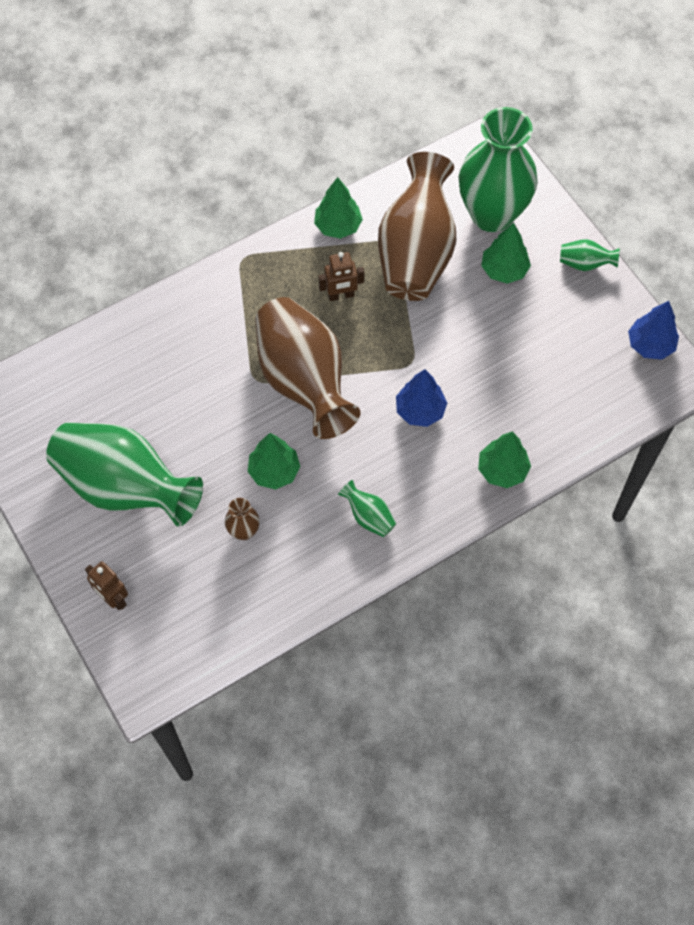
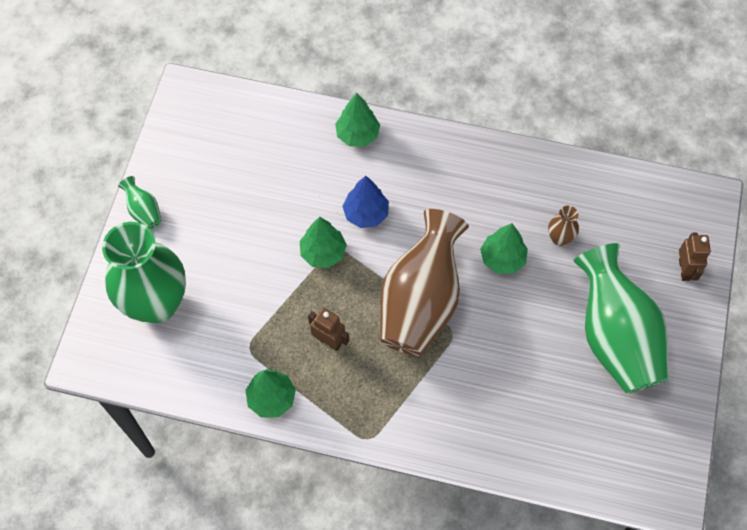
camera: 135 degrees left, 0 degrees up
(368, 516) = (470, 179): green vase -> none
(416, 253) = (242, 324): brown vase -> none
(504, 270) = (200, 256): green tree -> green tree (323, 252)
(650, 345) = (175, 125): blue tree -> none

